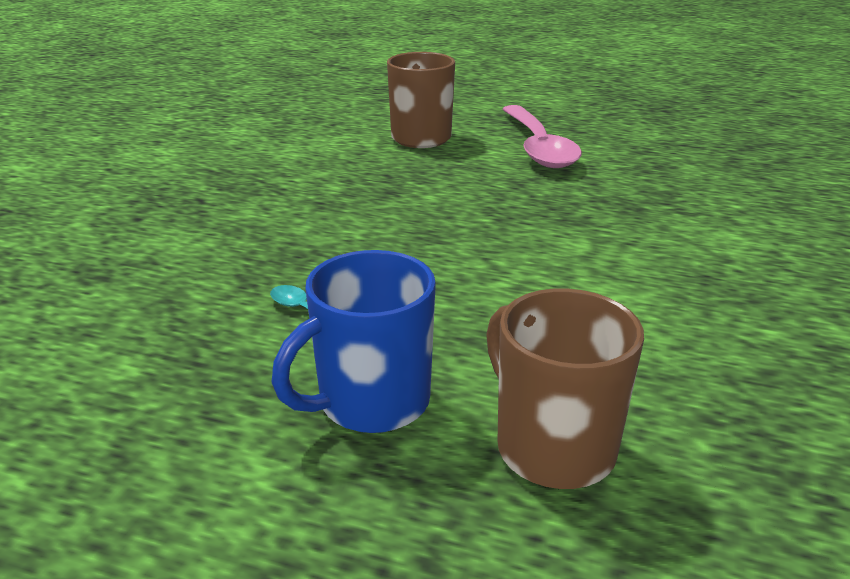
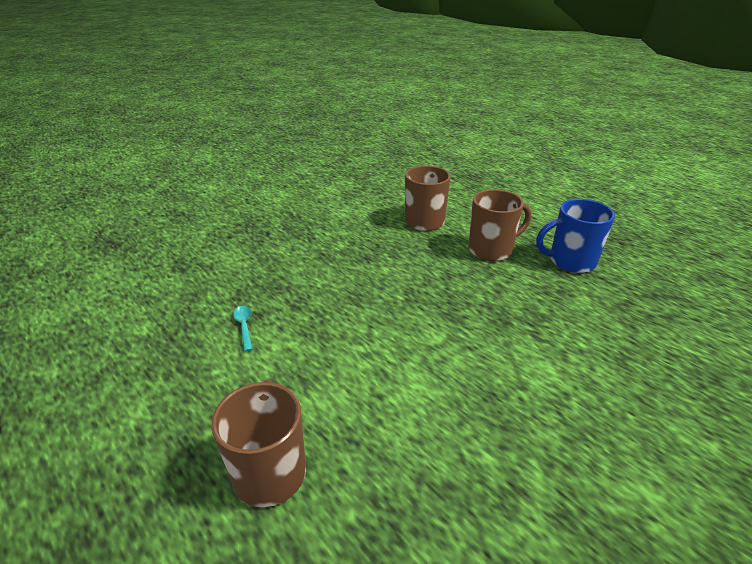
camera: 30 degrees right, 5 degrees up
(371, 402) = (217, 398): blue mug -> blue mug (570, 261)
(538, 147) = (491, 250): pink spoon -> brown mug

